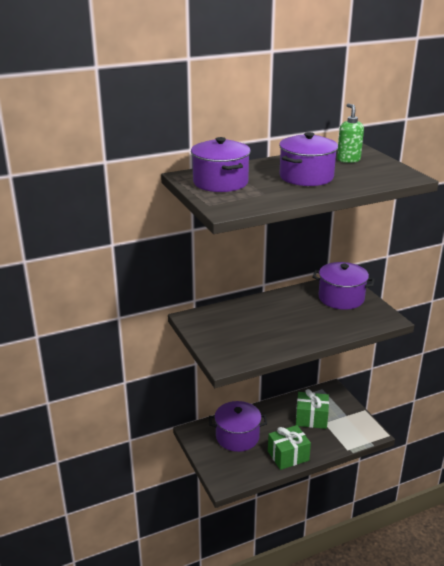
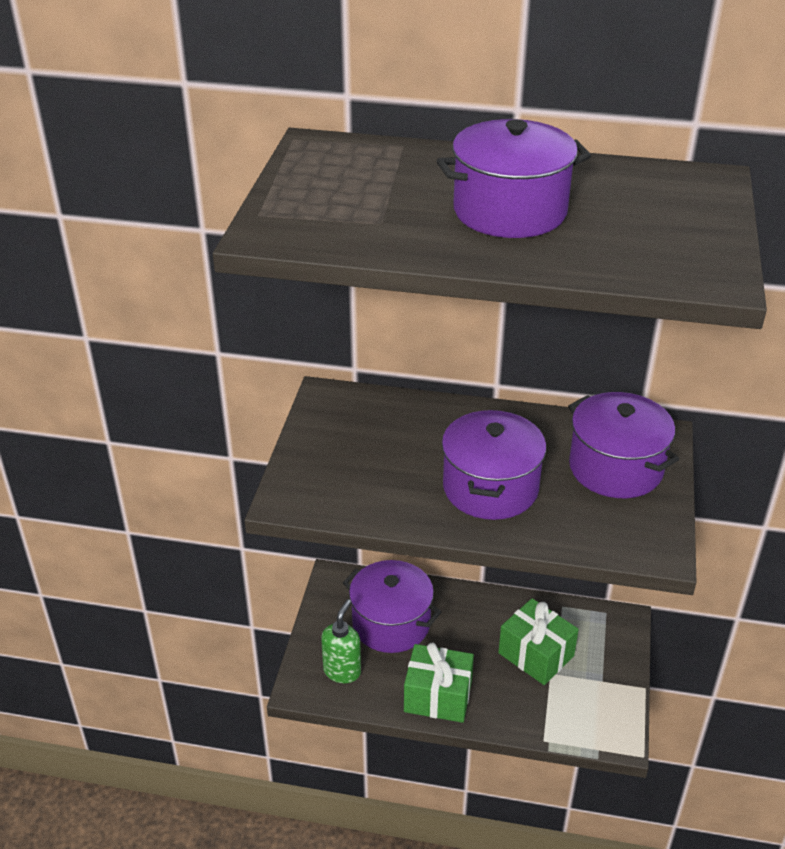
camera: 35 degrees right, 10 degrees up
(220, 182) = (346, 175): purple pot -> purple pot (490, 488)
(348, 160) = (652, 198): green soap dispenser -> green soap dispenser (342, 671)

